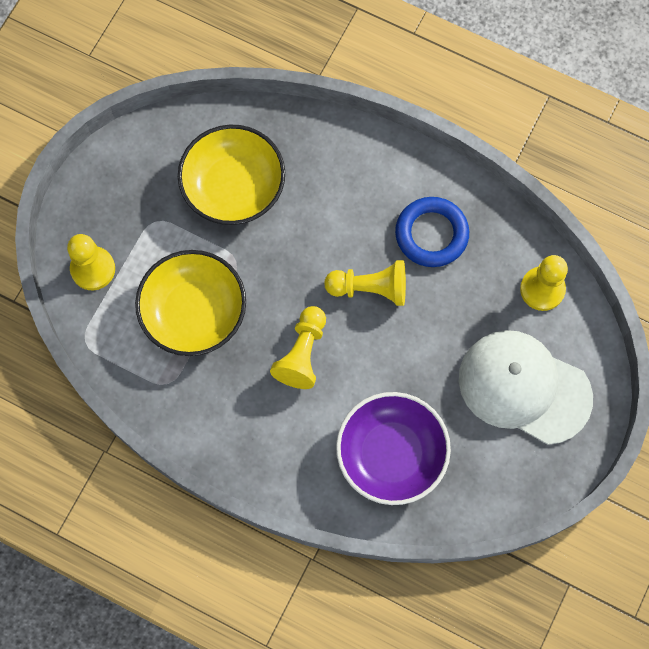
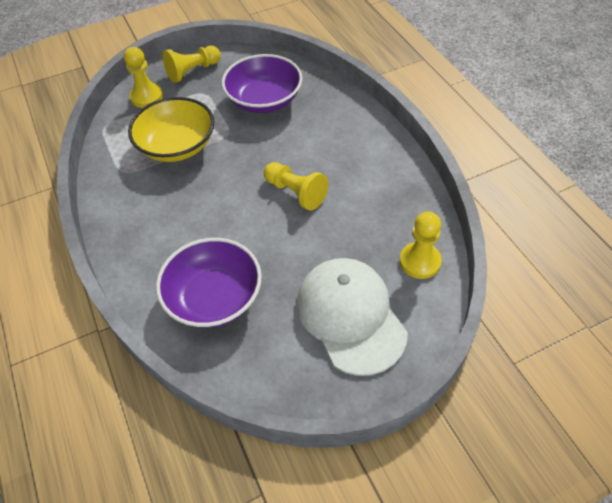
camera: 40 degrees right, 20 degrees down
(233, 187) = (264, 100): yellow bowl -> purple bowl
(302, 353) = (217, 203): yellow pawn -> yellow pawn (193, 71)
(431, 234) = (366, 186): blue ring -> none

